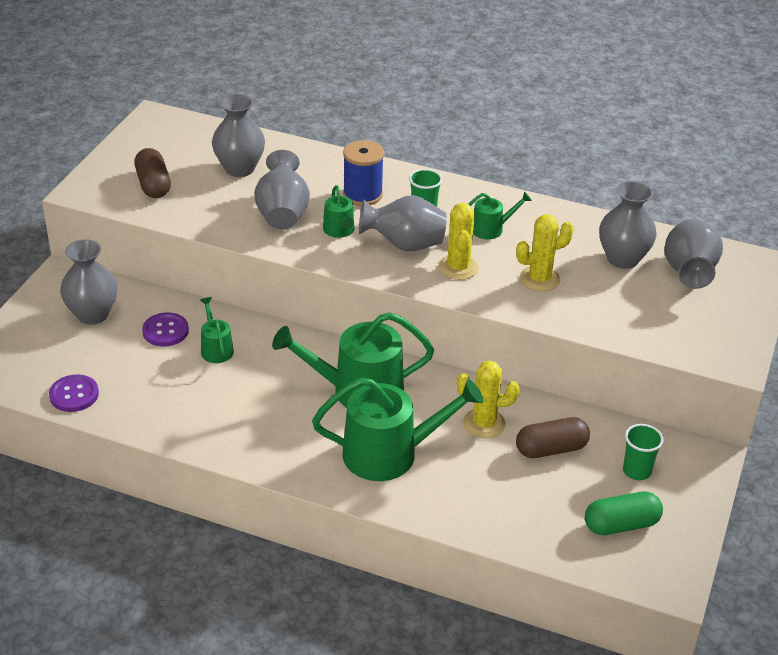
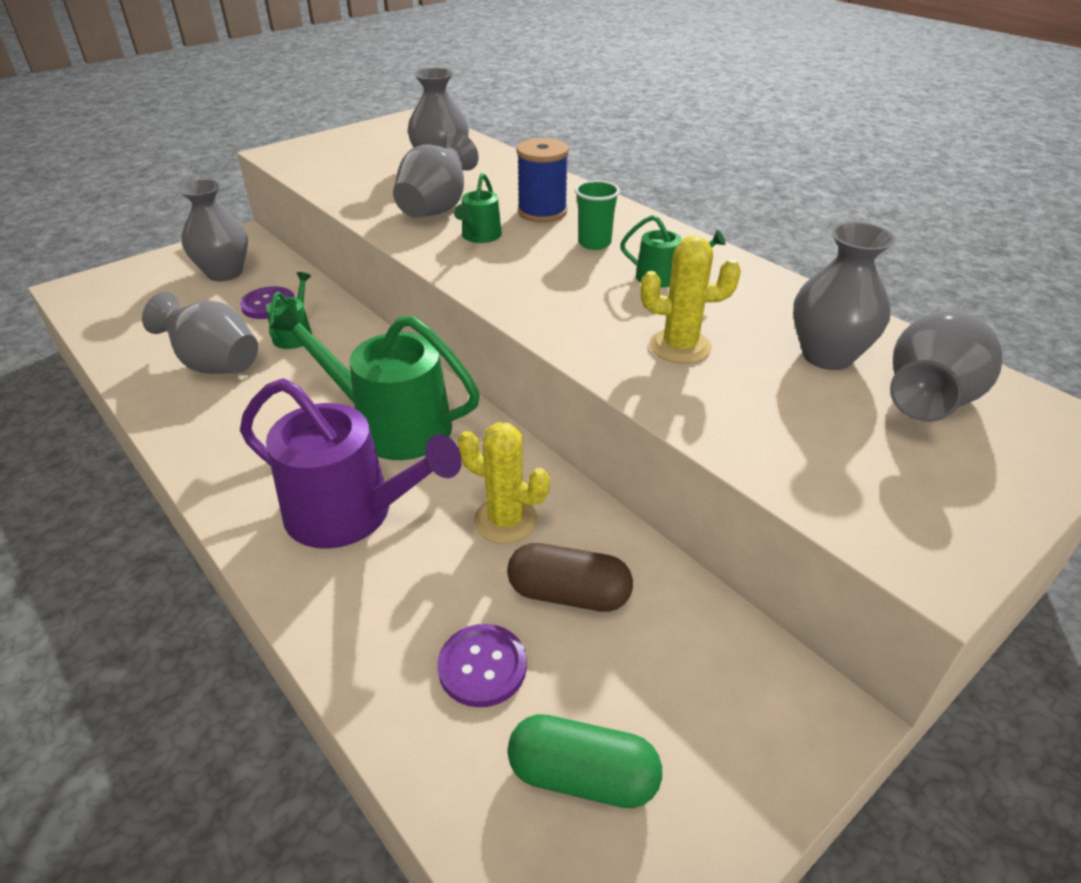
camera: 30 degrees right, 0 degrees up
(74, 395) = (119, 334): purple button -> purple button (482, 667)
(153, 185) = (345, 161): brown capsule -> none
(389, 453) = (350, 513): green watering can -> purple watering can
(404, 245) = (539, 267): grey vase -> grey vase (215, 365)
(458, 267) = (580, 305): yellow cactus -> none
(637, 471) = (679, 687): green cup -> none

